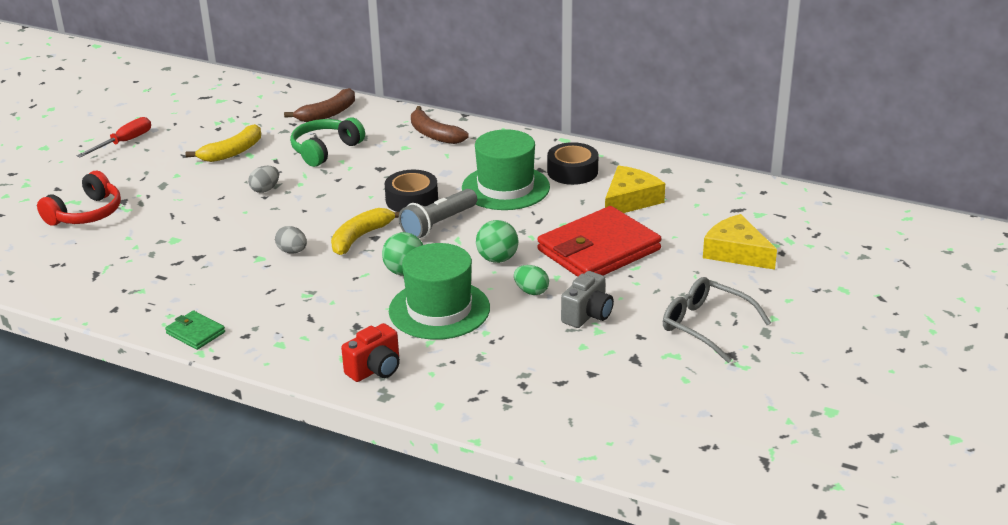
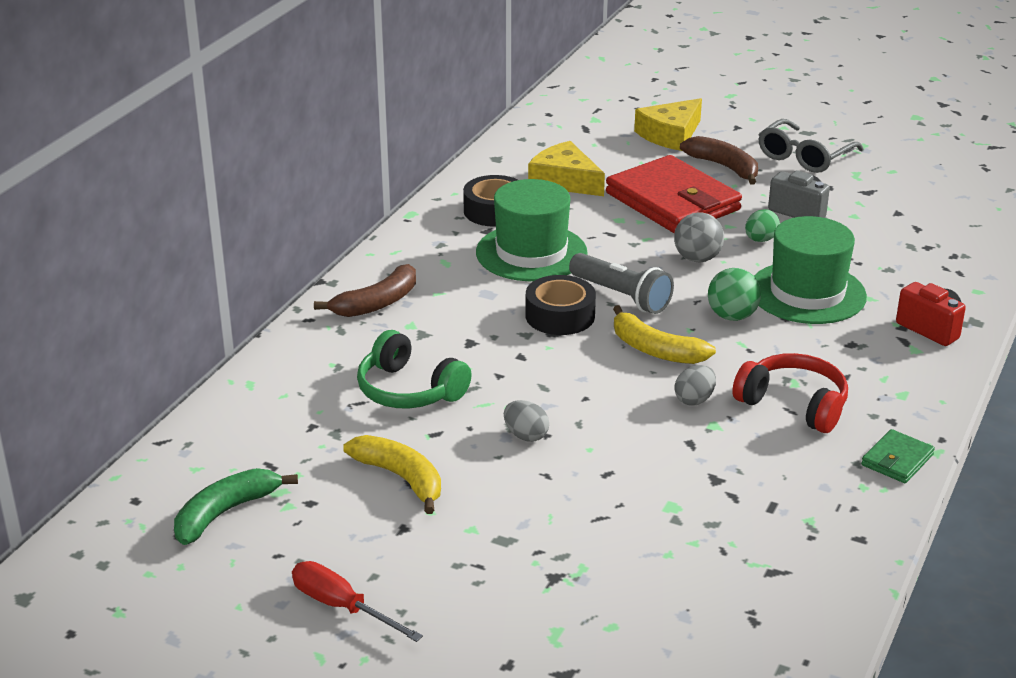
camera: 90 degrees left, 0 degrees up
(86, 214) = (597, 612): red headphones -> red headphones (794, 404)
(217, 107) = (225, 512): none -> green banana
(328, 114) = (287, 395): brown banana -> brown banana (724, 167)
(497, 259) = (697, 259): green ball -> grey ball

